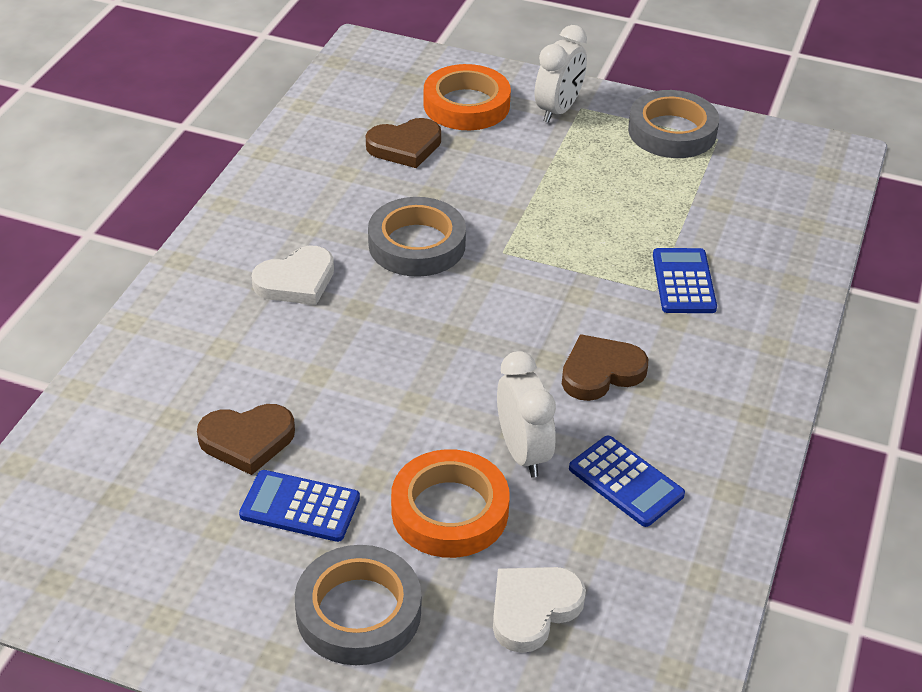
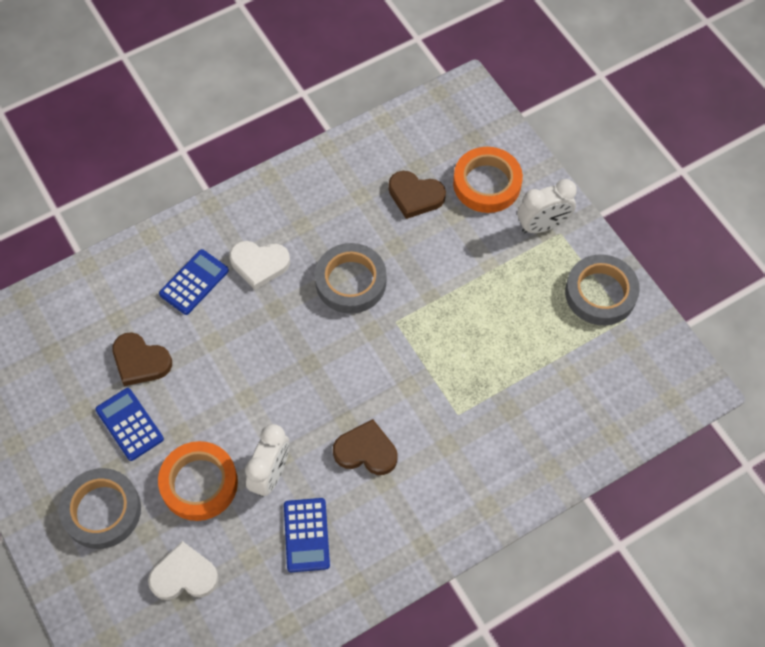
camera: 40 degrees right, 20 degrees up
(683, 282) = (481, 420): blue calculator -> blue calculator (194, 282)

